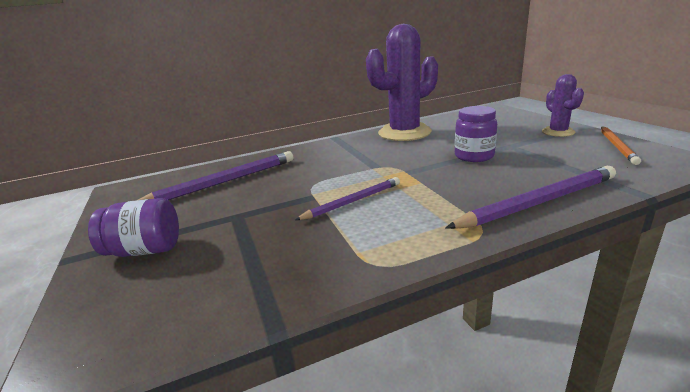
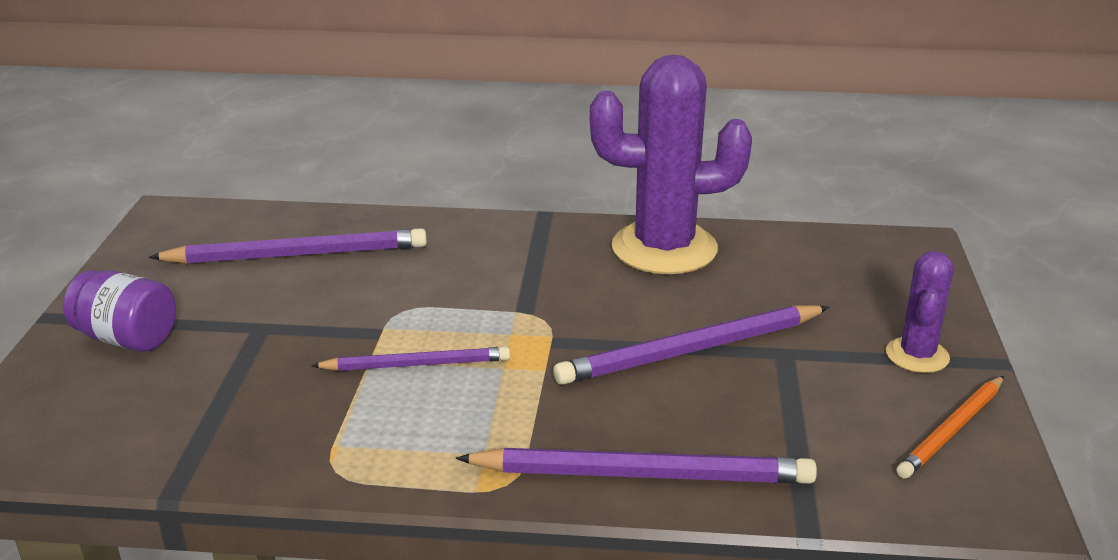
camera: 25 degrees right, 5 degrees up
(474, 156) = (691, 351): purple jar -> purple pencil

